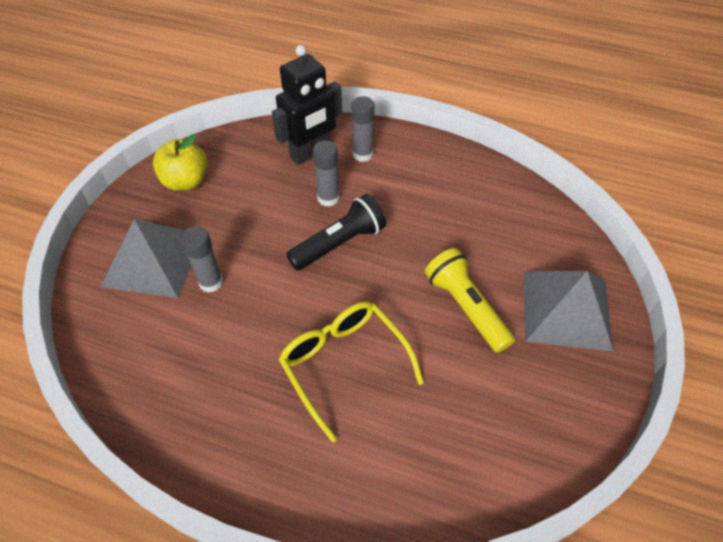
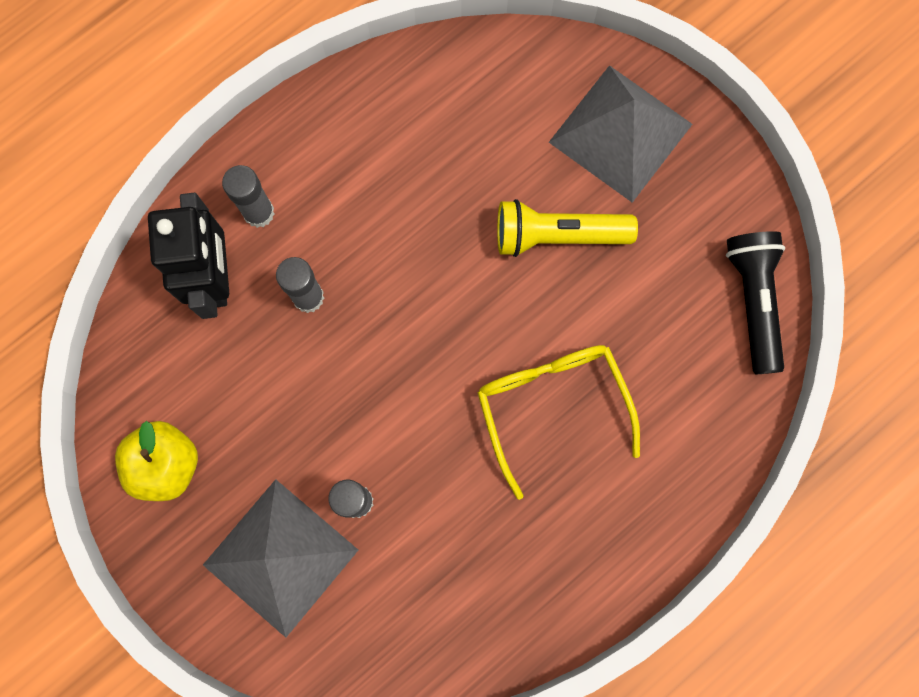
camera: 60 degrees left, 25 degrees up
(339, 243) = (388, 322): black flashlight -> black flashlight (753, 301)
(343, 364) = (552, 405): yellow glasses -> yellow glasses turned 75 degrees clockwise

